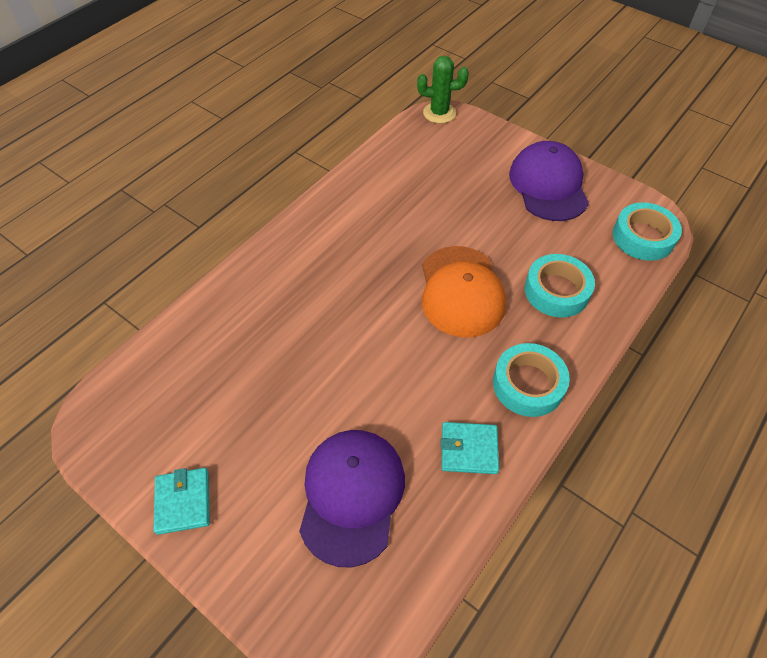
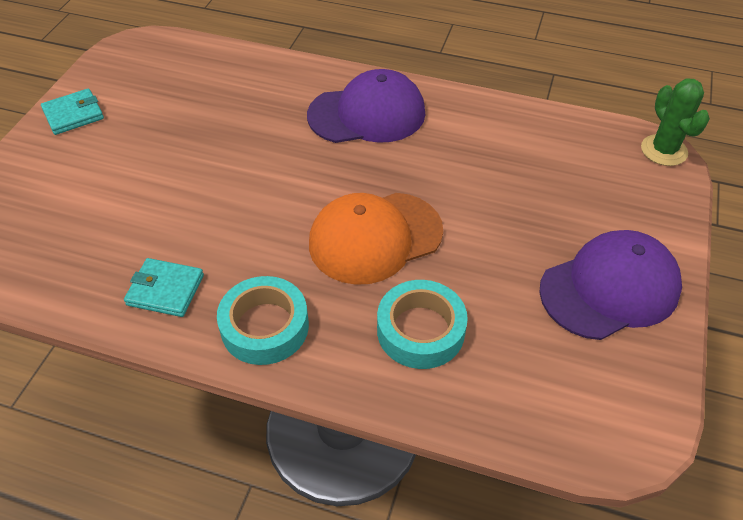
camera: 70 degrees right, 5 degrees down
(351, 495) = (96, 214): purple cap -> purple cap (367, 114)
(469, 449) = (165, 290): turquoise wallet -> turquoise wallet turned 60 degrees counterclockwise
(643, 237) = (578, 421): turquoise tape -> none

